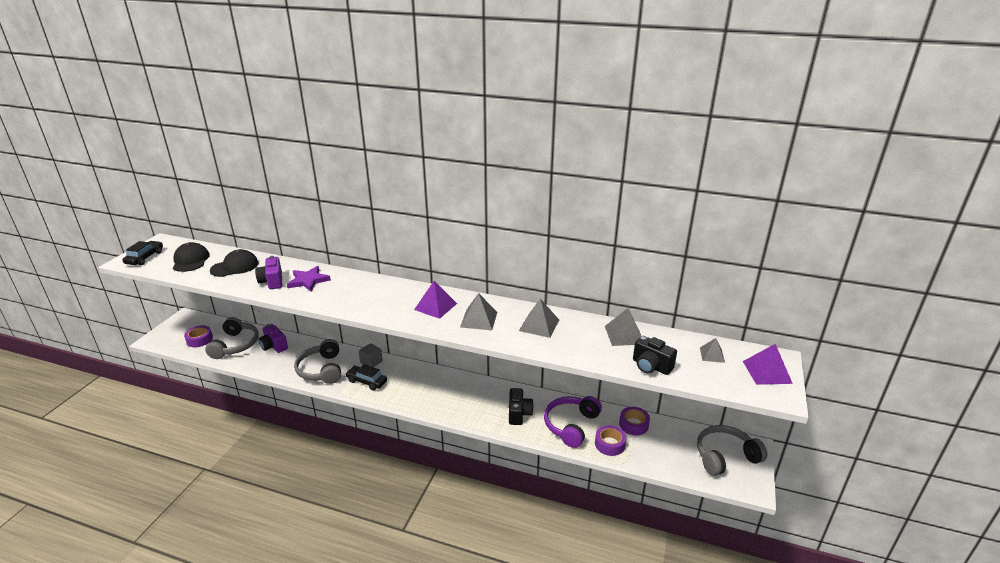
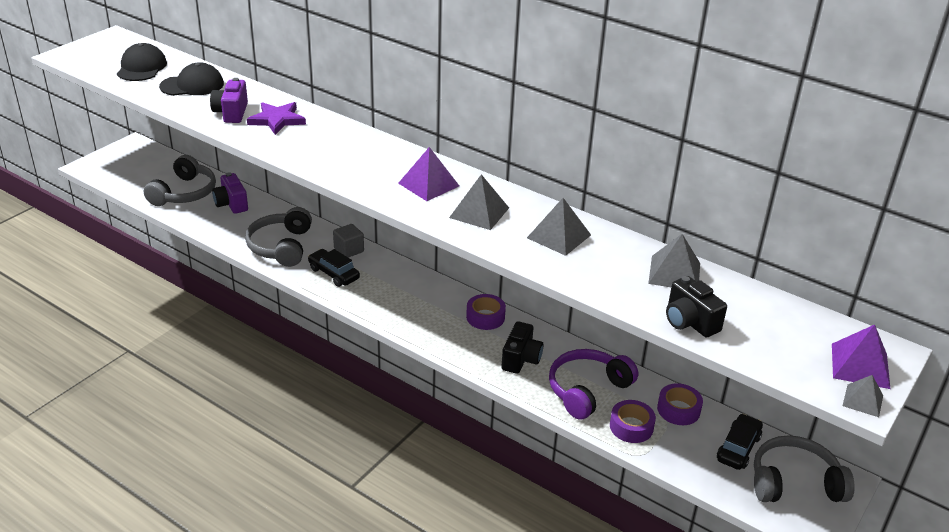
camera: 15 degrees right, 5 degrees up
(145, 258) = (88, 55): black car -> black car (738, 448)
(199, 340) = (143, 177): purple tape -> purple tape (485, 317)
(712, 355) = (790, 325): grey pyramid -> grey pyramid (863, 400)

